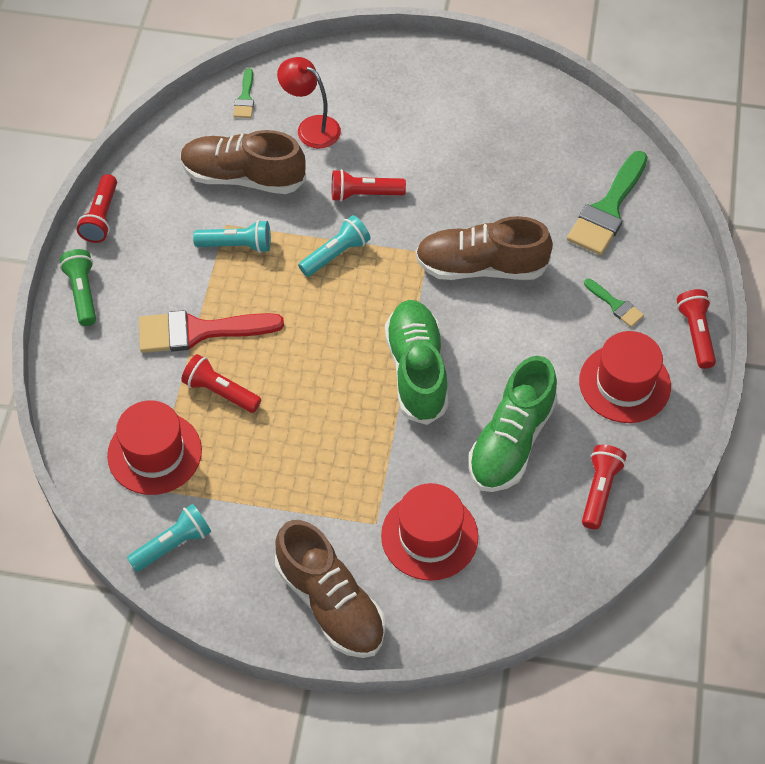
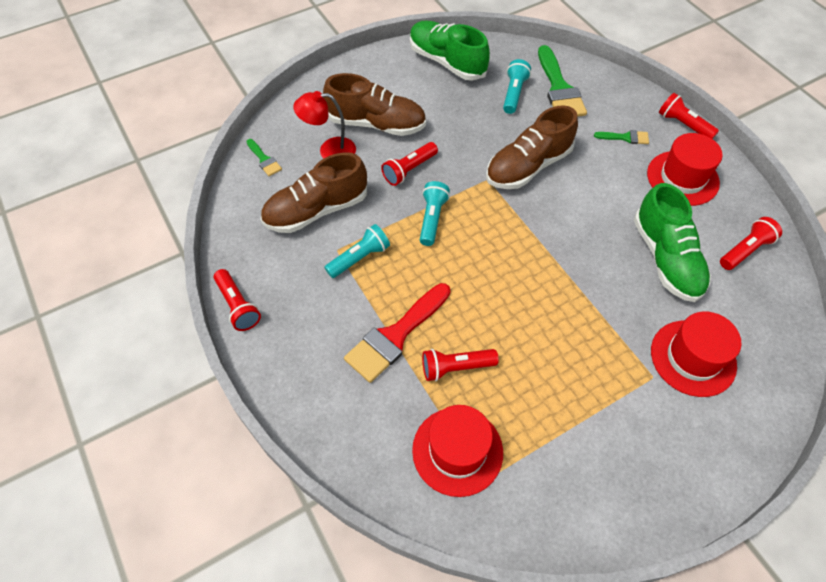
camera: 40 degrees left, 0 degrees up
(82, 293) = (279, 372): green flashlight -> none
(173, 544) = (544, 511): turquoise flashlight -> turquoise flashlight (514, 93)
(330, 603) = (691, 458): brown shoe -> brown shoe (376, 124)
(416, 370) = (563, 256): green shoe -> green shoe (447, 62)
(599, 490) = (745, 250): red flashlight -> red flashlight turned 75 degrees clockwise

